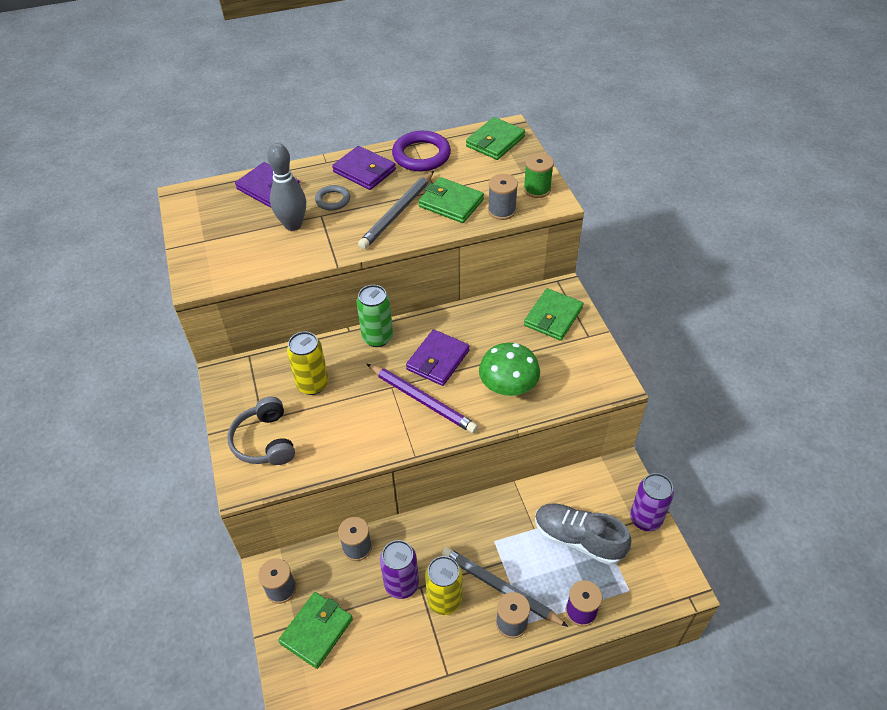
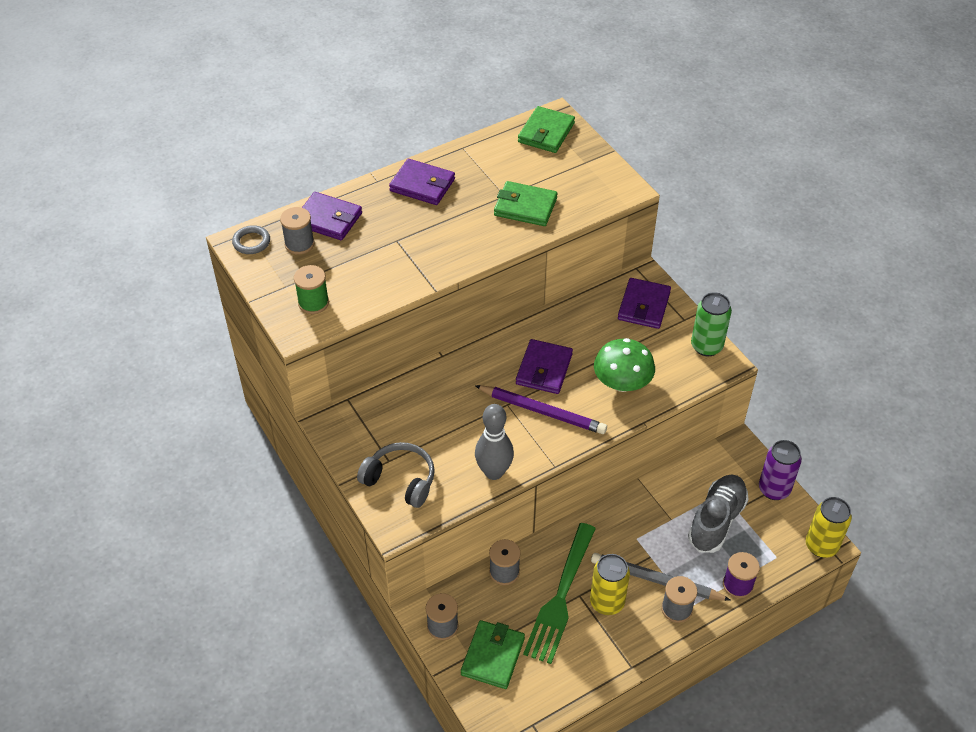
camera: 15 degrees left, 0 degrees up
(265, 441) = (400, 480): grey headphones -> grey headphones turned 150 degrees clockwise
(293, 225) = (372, 255): grey bowling pin -> grey bowling pin (494, 472)
(312, 384) = (426, 416): yellow can -> yellow can (821, 546)
(333, 200) = (402, 222): grey ring -> grey ring (251, 242)
(377, 337) = (474, 357): green can -> green can (706, 346)
(397, 213) = (474, 225): grey pencil -> none
(401, 584) = (560, 597): purple can -> green fork
(421, 155) = (475, 159): purple ring -> none
(502, 211) = (579, 207): grey spool -> grey spool (299, 244)
(537, 189) = (606, 179): green spool -> green spool (313, 303)
(553, 317) = (643, 306): green wallet -> purple wallet
(578, 539) = (716, 520): grey shoe -> grey shoe turned 105 degrees clockwise

